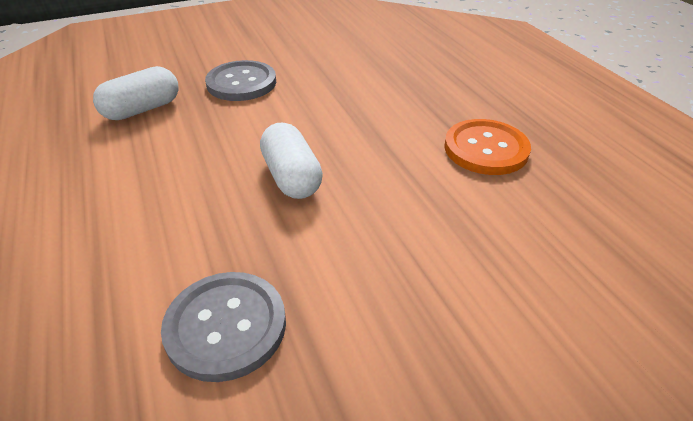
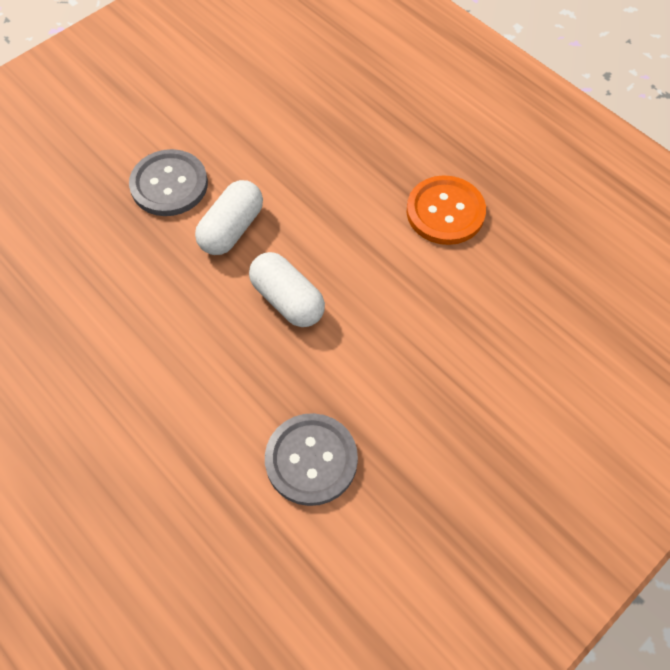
camera: 20 degrees left, 20 degrees up
(142, 109) = (88, 256): white capsule -> white capsule (232, 229)

